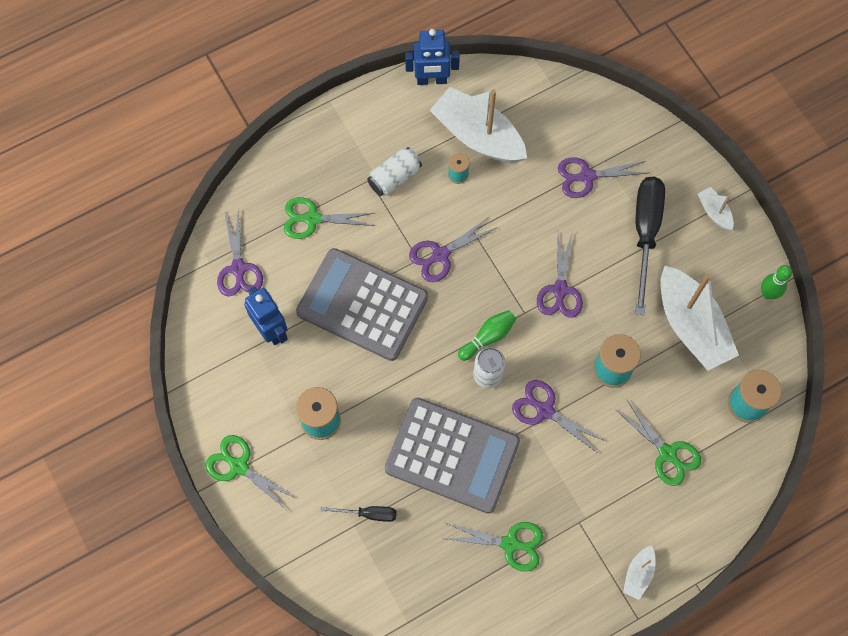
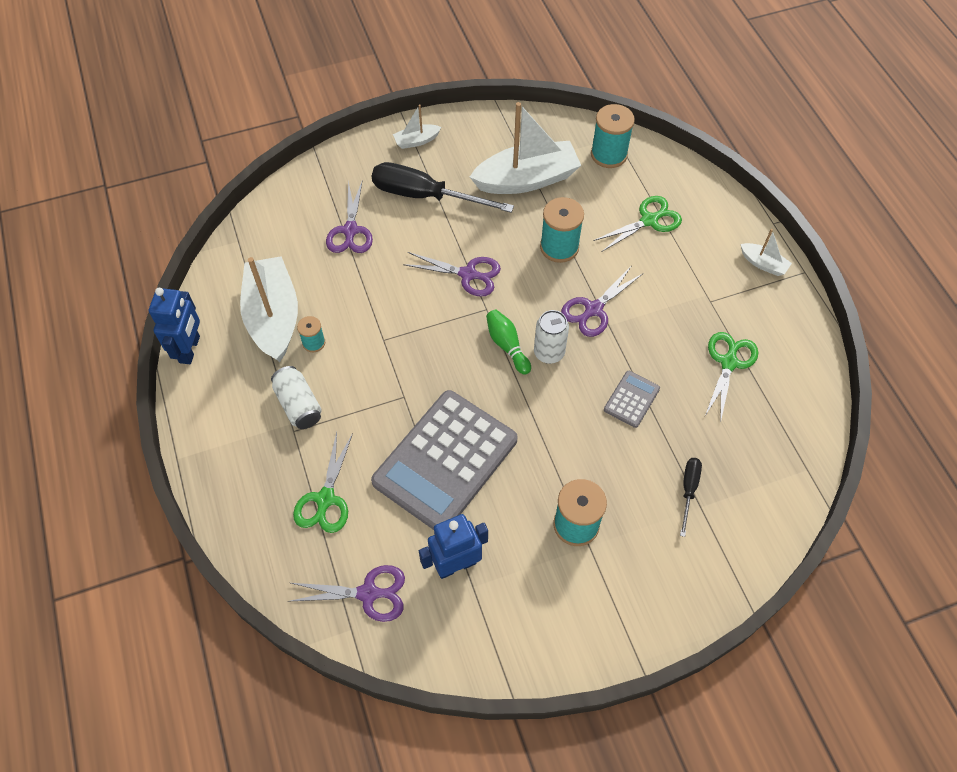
camera: 80 degrees left, 10 degrees down
(239, 466) = (620, 624): green scissors -> none
(440, 255) = (404, 374): purple scissors -> none
(452, 455) = (631, 399): grey calculator -> grey calculator, size x0.43
(477, 136) = (273, 317): white boat -> white boat turned 120 degrees clockwise
(768, 293) = (506, 119): green bowling pin -> none

